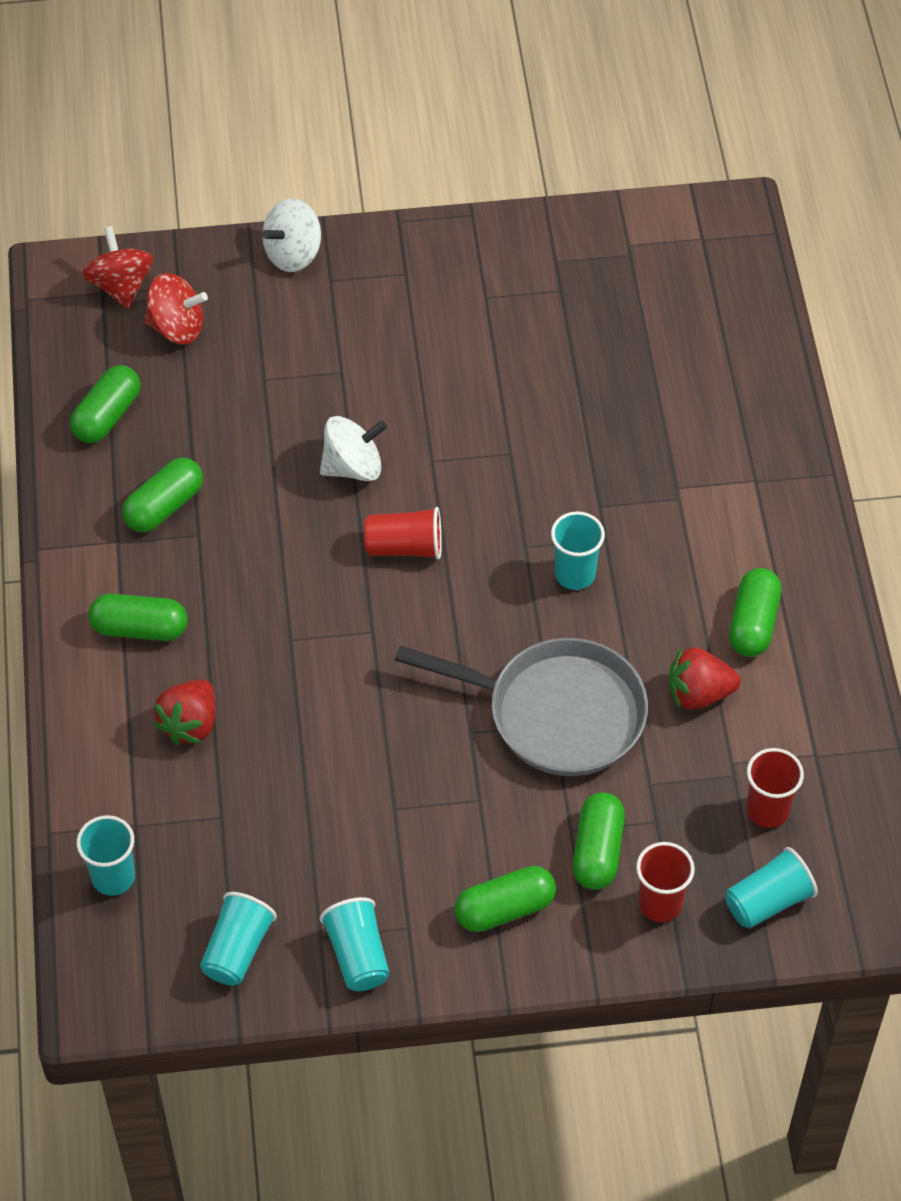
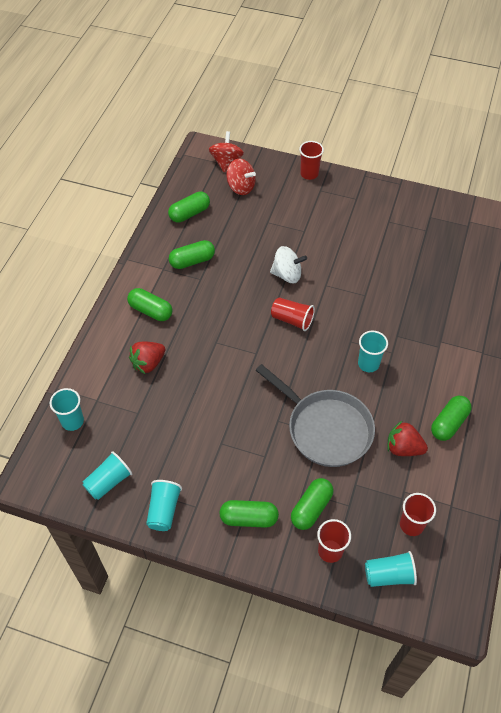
camera: 25 degrees right, 0 degrees up
(293, 254) = (309, 174): white spinning top -> red cup

